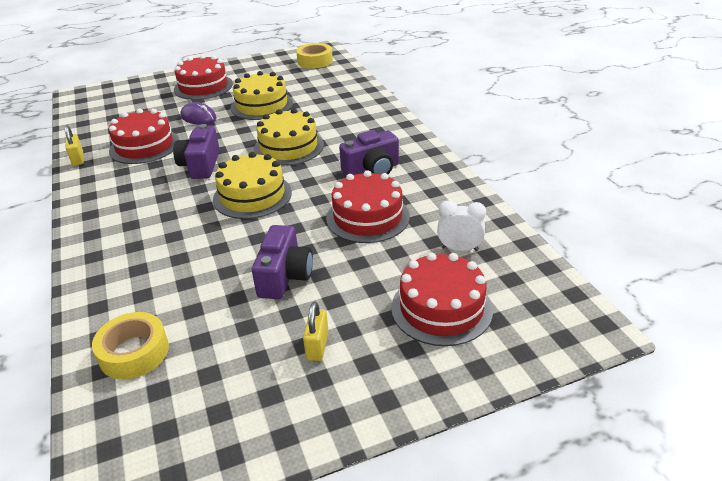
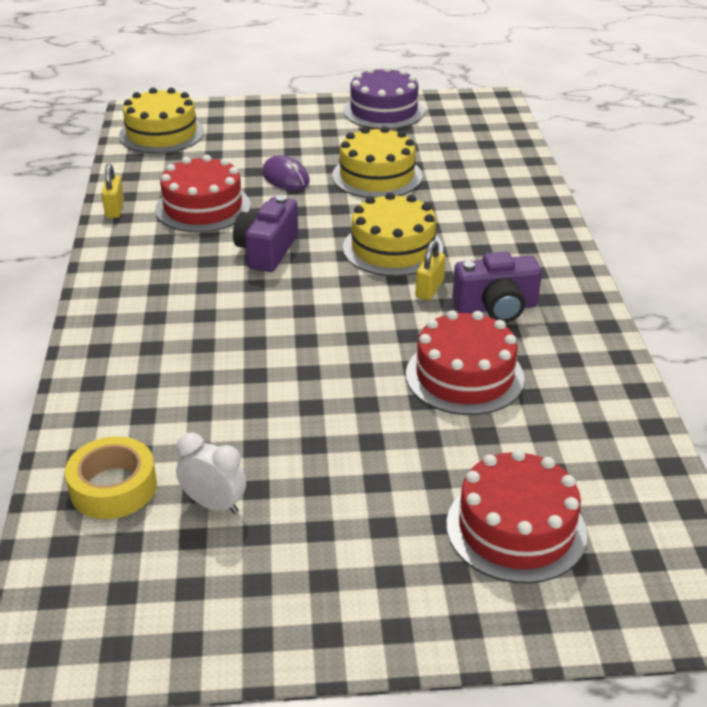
camera: 15 degrees right, 0 degrees up
(203, 87) = (306, 131): red cake -> none
(252, 66) = (383, 111): none -> purple cake
(252, 195) = (321, 310): yellow cake -> yellow cake (161, 134)
(284, 276) = (325, 434): purple camera -> none
(315, 61) = (476, 119): yellow tape -> none
(317, 346) = (336, 536): yellow padlock -> yellow padlock (429, 289)
(459, 249) = (574, 451): white clock -> white clock (214, 504)

